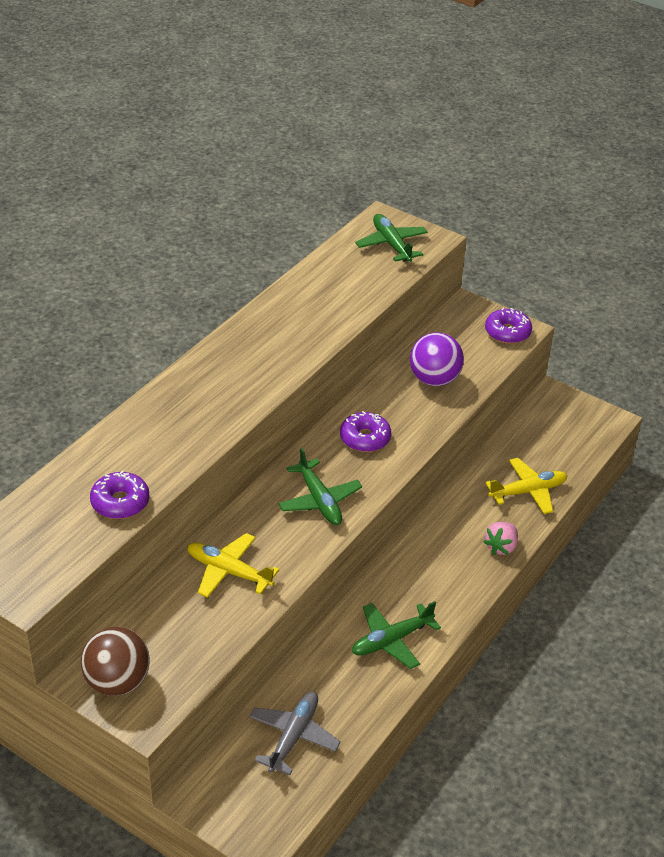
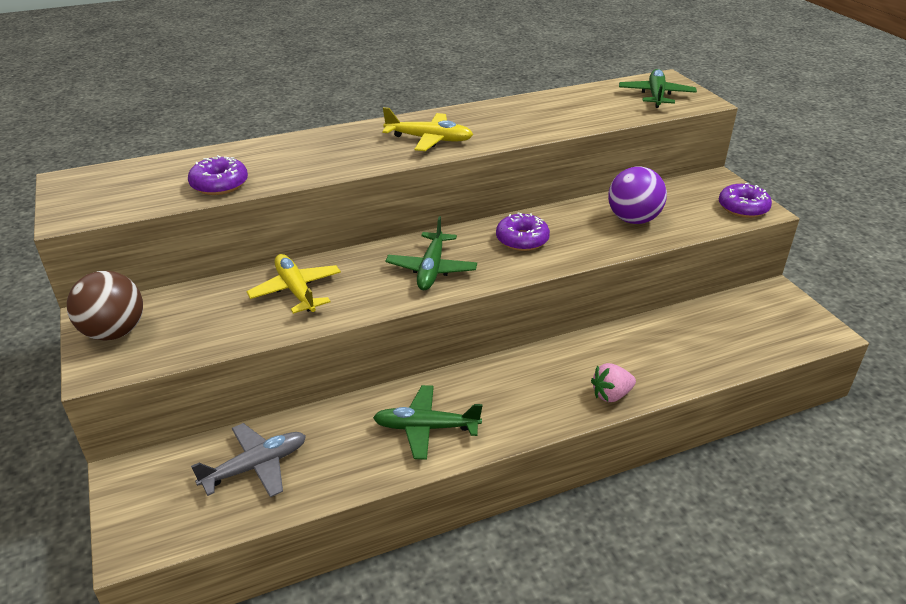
camera: 35 degrees right, 5 degrees down
(528, 491) = (682, 359): yellow plane -> yellow plane (429, 139)

